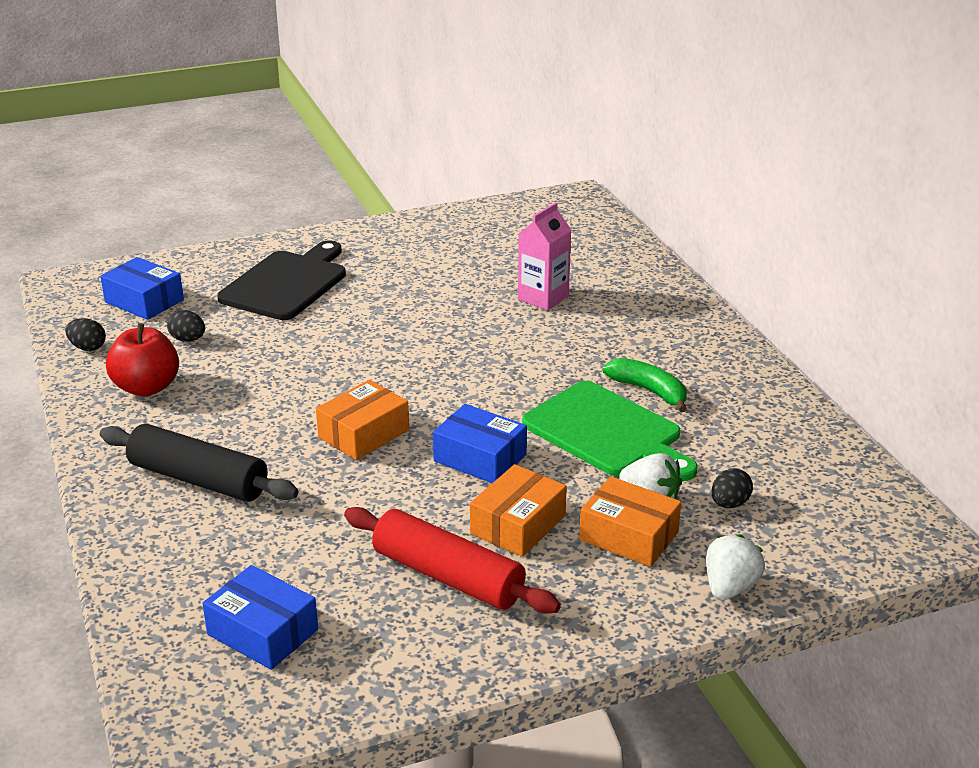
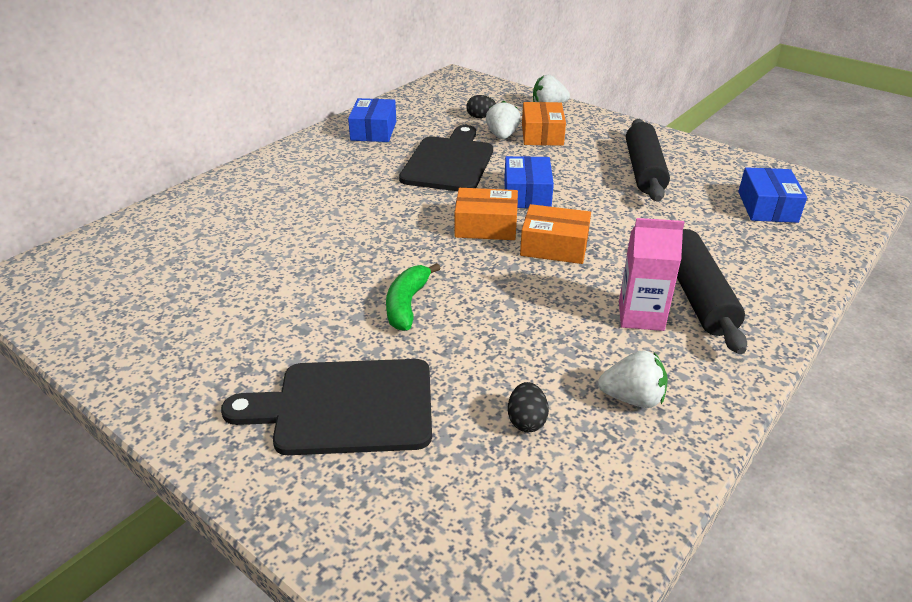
camera: 120 degrees left, 5 degrees up
(88, 347) = (623, 501): black egg -> none
(144, 301) = (481, 520): blue box -> blue box (373, 131)
(147, 387) = (632, 398): red apple -> white strawberry
(448, 576) = (644, 170): red rolling pin -> black rolling pin
(518, 525) = (574, 164): orange box -> orange box (486, 226)
(543, 298) = (271, 234): pink carton -> pink carton (641, 316)
(607, 432) = (449, 162): green cutting board -> black cutting board
(649, 391) = (384, 160): green banana -> green banana (407, 304)

